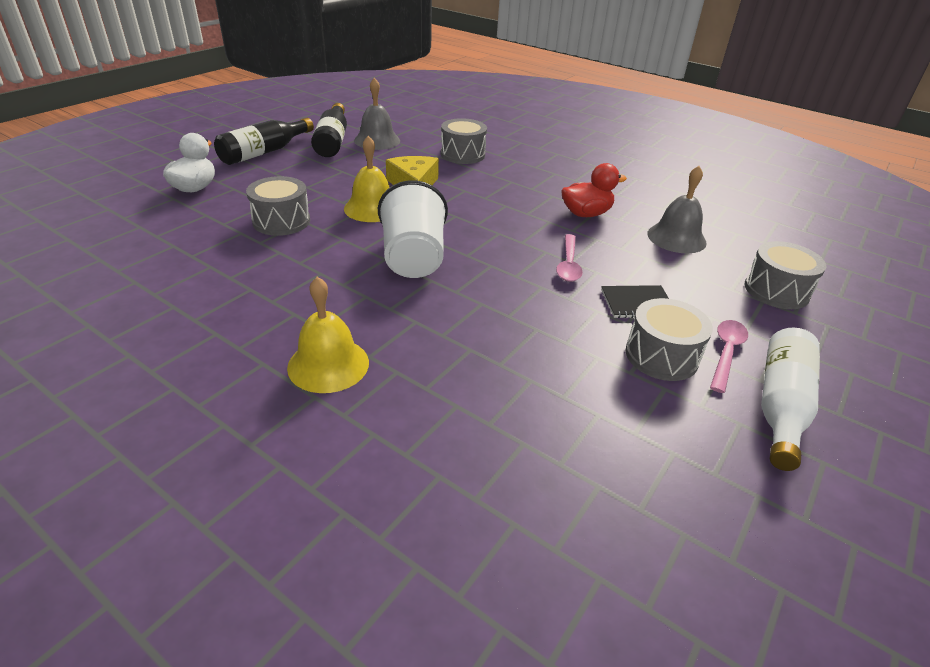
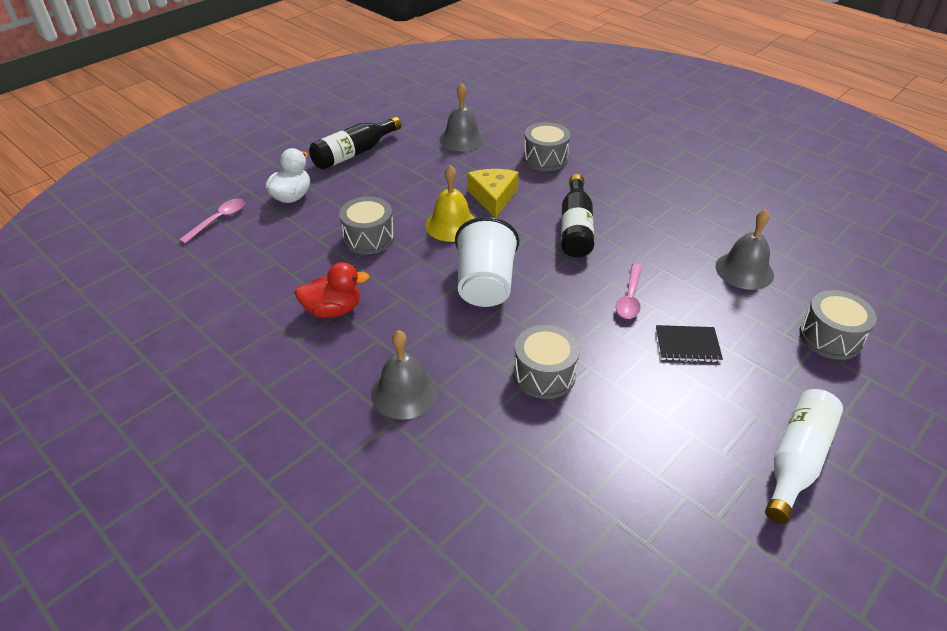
camera: 10 degrees right, 5 degrees up
(328, 364) = (404, 392): yellow bell -> grey bell
(332, 141) = (418, 139): black bottle -> black bottle (575, 228)
(586, 214) = (658, 238): red duck -> red duck (333, 310)
(661, 356) = (698, 402): grey drum -> grey drum (544, 374)
(726, 353) = (760, 403): pink spoon -> pink spoon (219, 220)

